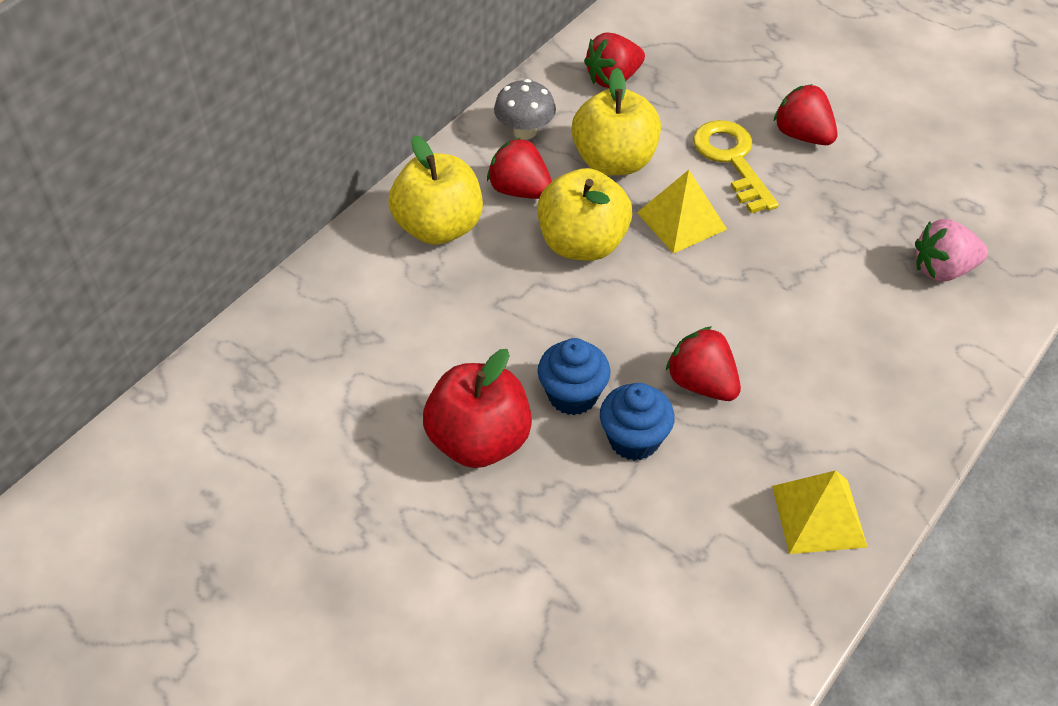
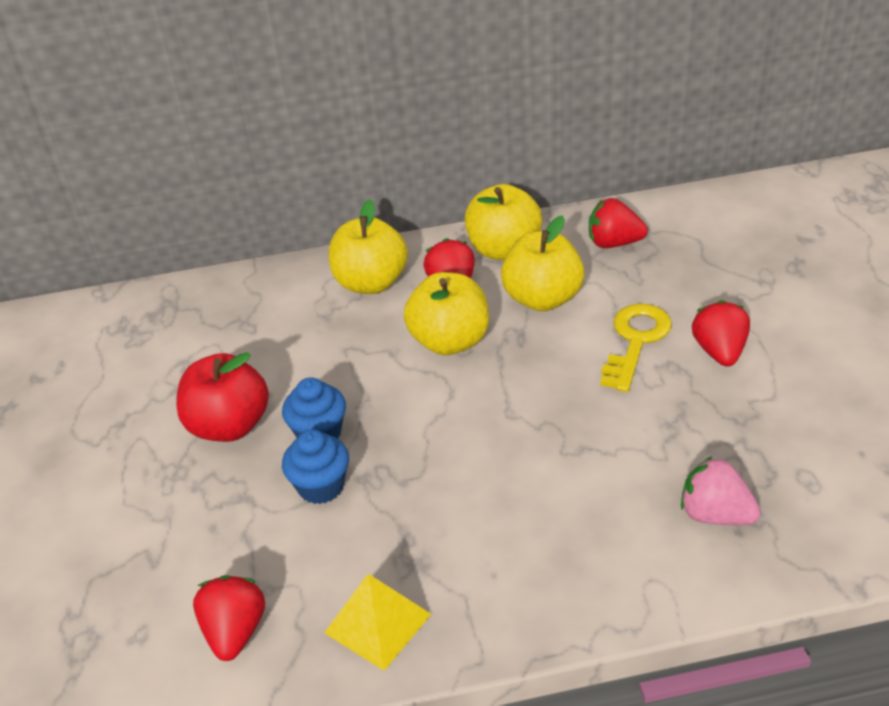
camera: 45 degrees right, 10 degrees down
(525, 132) = (504, 250): grey mushroom -> yellow apple
(681, 221) = (541, 363): yellow pyramid -> none
(701, 383) = (413, 479): red strawberry -> red strawberry (235, 631)

